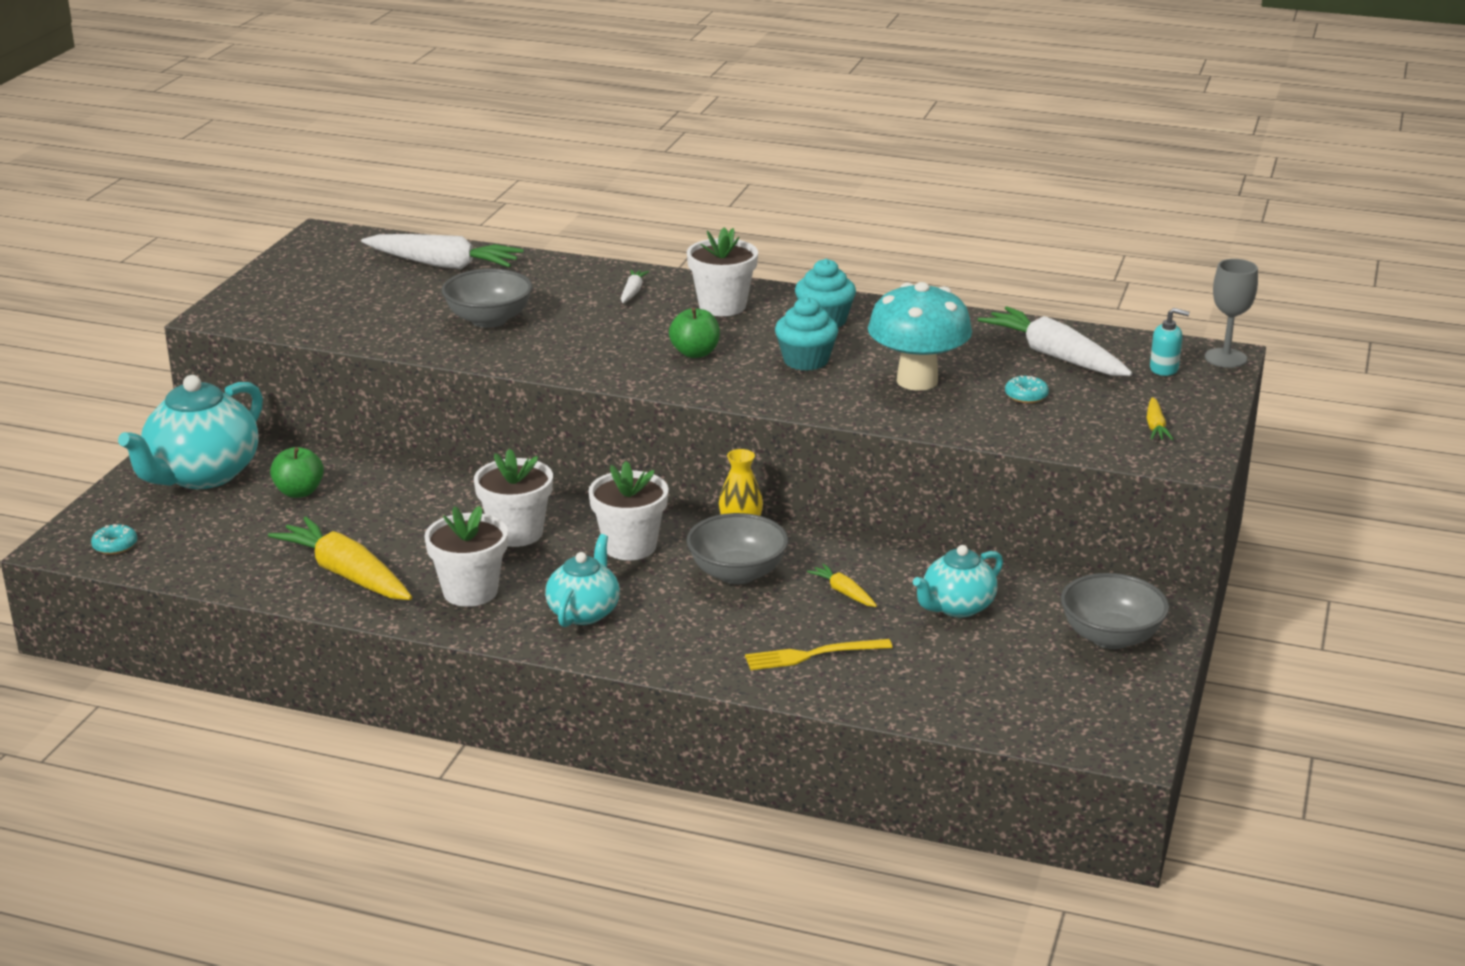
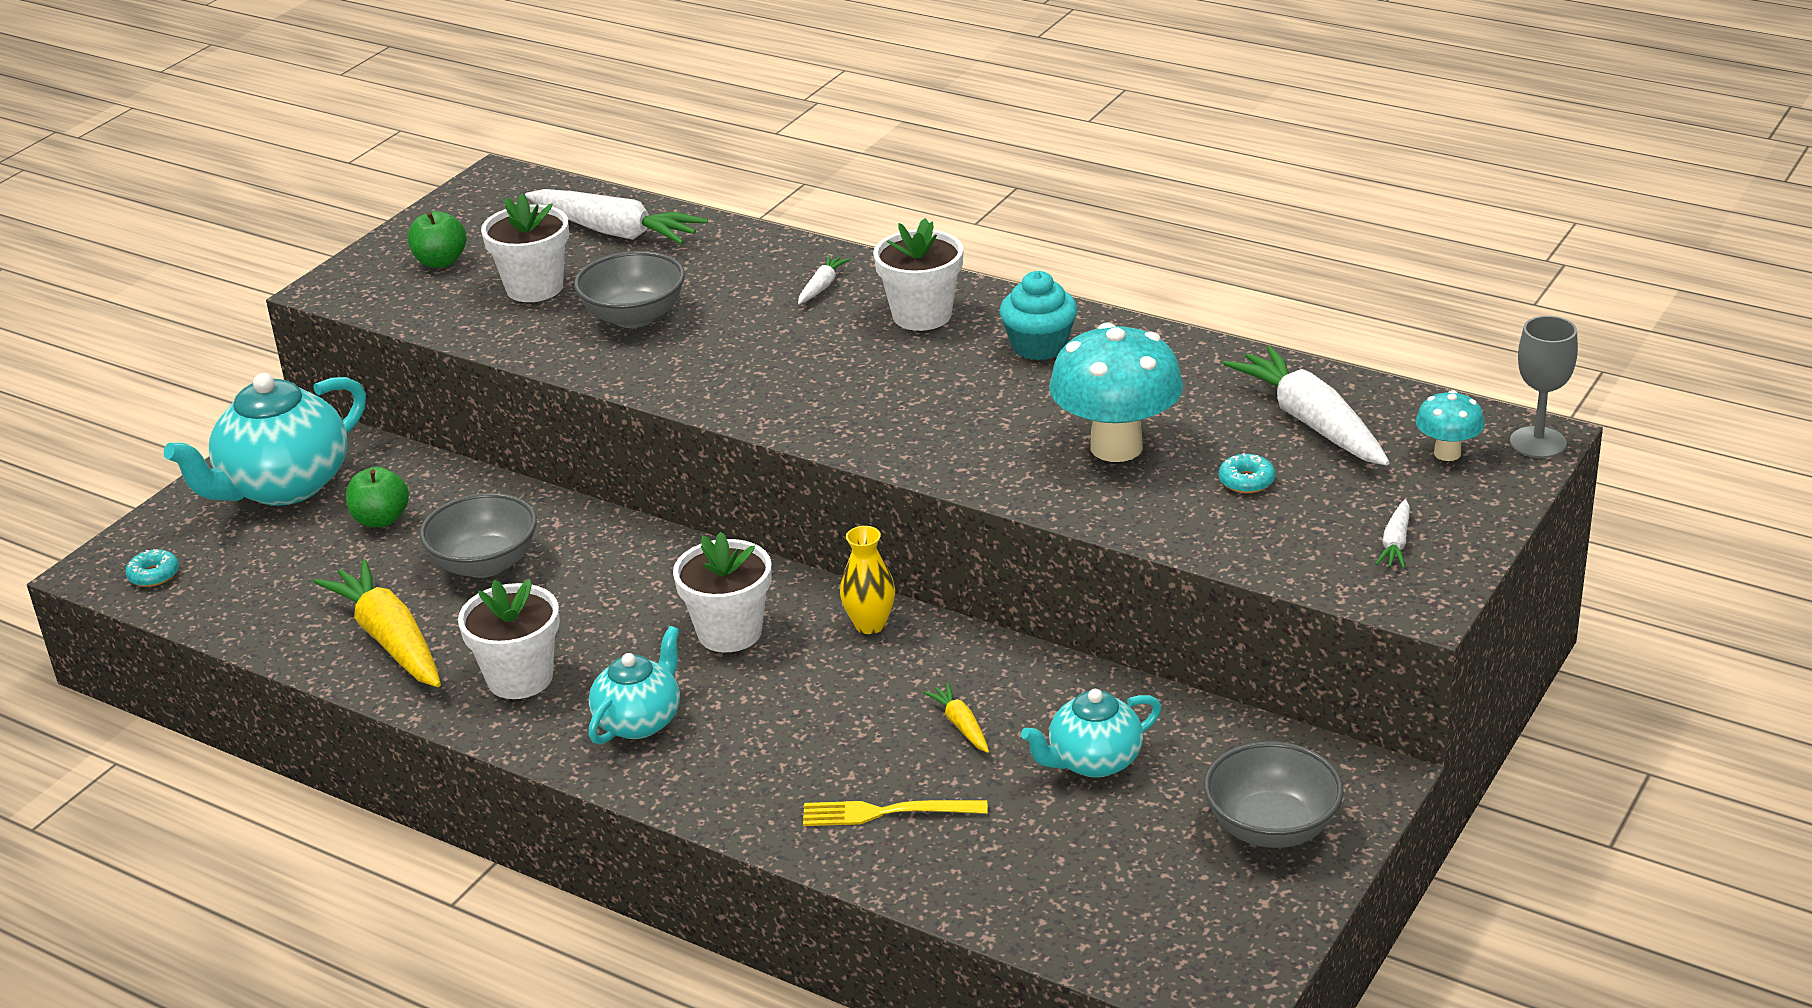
camera: 15 degrees right, 5 degrees up
(516, 533) = (605, 600): white flower pot -> white flower pot (534, 288)
(695, 353) = (859, 384): green apple -> green apple (440, 262)
(737, 573) = (842, 684): grey bowl -> grey bowl (485, 564)
(806, 360) = (990, 405): turquoise cupcake -> none
(1155, 426) = (1395, 543): yellow carrot -> white carrot
(1164, 369) = (1447, 453): turquoise soap dispenser -> turquoise mushroom

